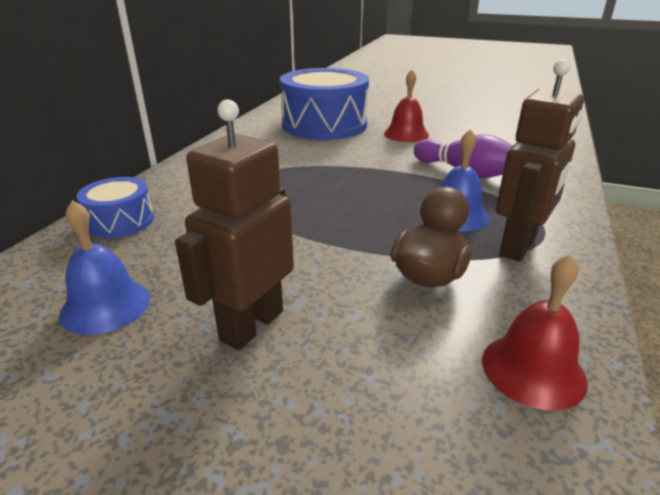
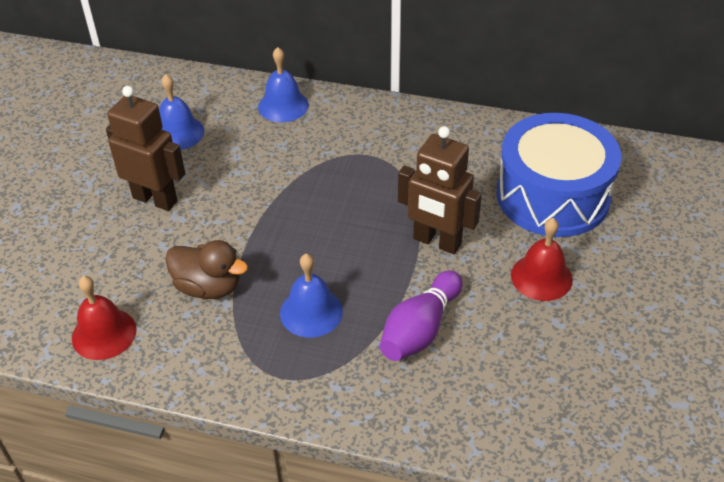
camera: 85 degrees right, 15 degrees up
(120, 221) = (283, 105): blue drum -> blue bell
(519, 246) = (253, 352): brown robot -> brown robot (436, 242)

